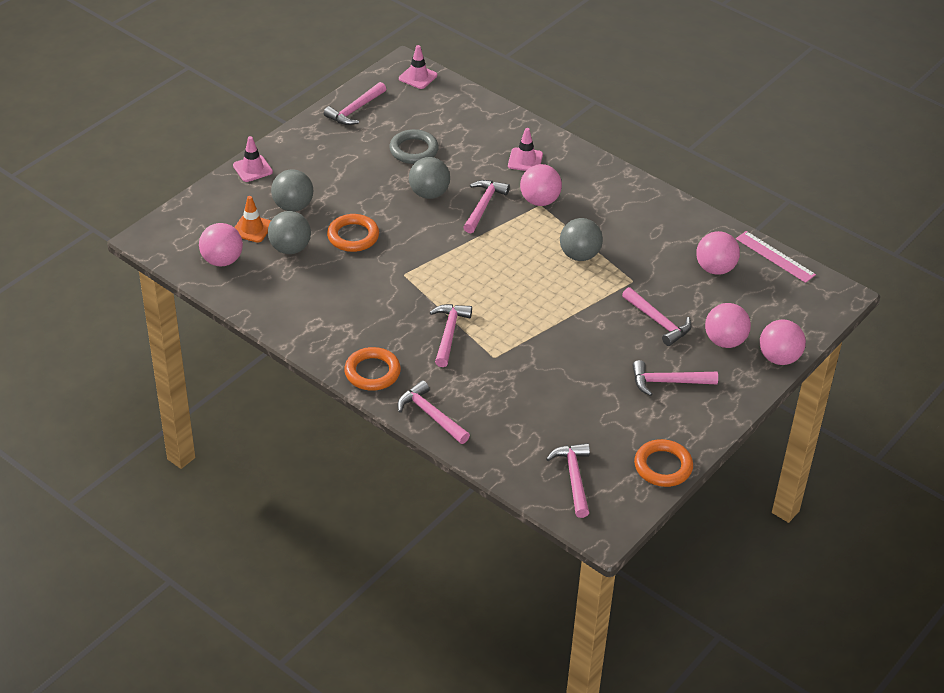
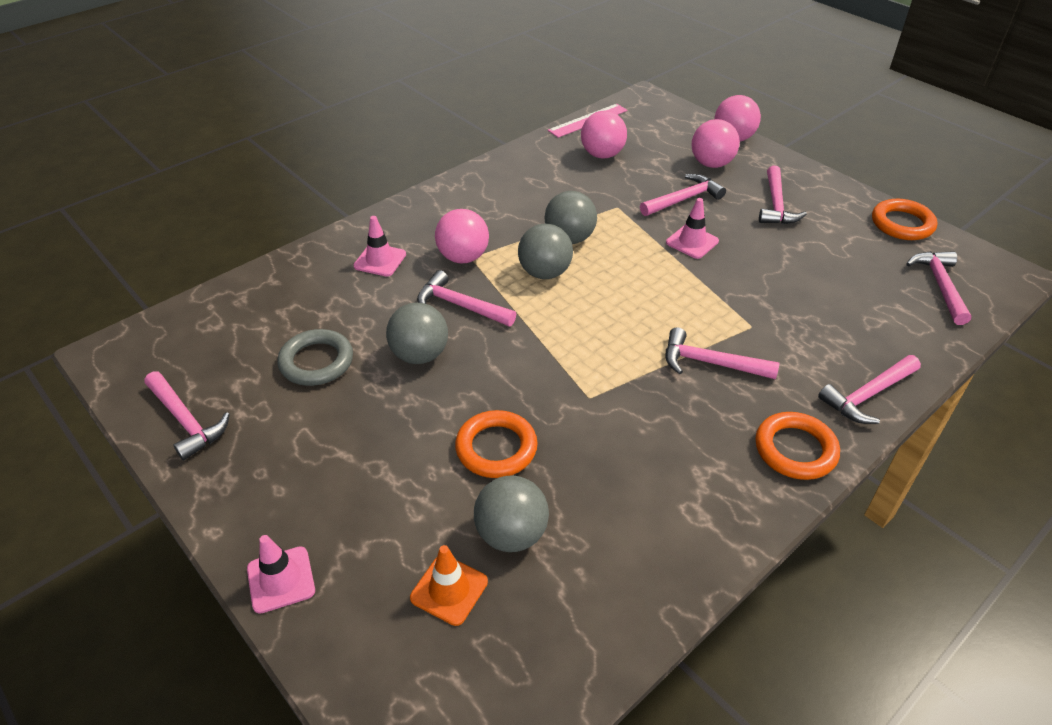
camera: 80 degrees left, 0 degrees up
(222, 260) = (528, 645): pink ball -> none
(293, 206) = (404, 523): grey ball -> grey ball (545, 273)
(418, 77) = (145, 341): pink traffic cone -> pink traffic cone (692, 242)
(574, 478) = (940, 286): pink hammer -> pink hammer turned 90 degrees clockwise

